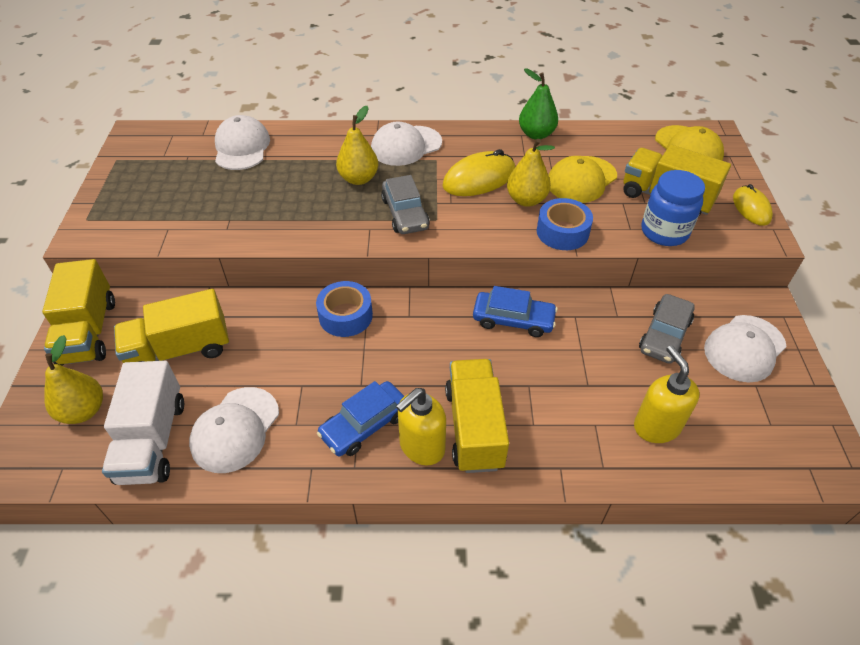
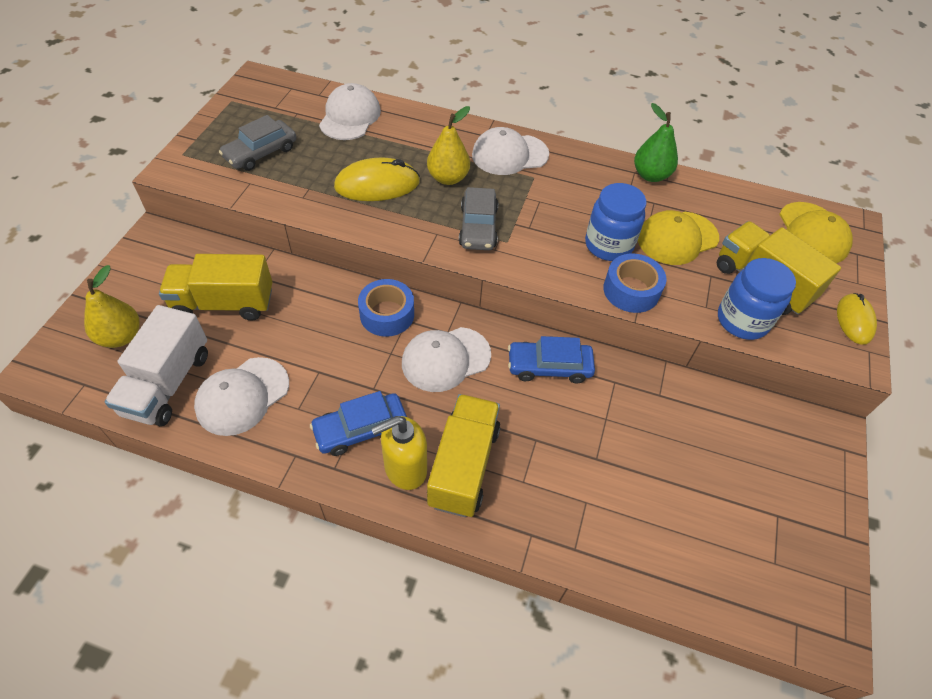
camera: 15 degrees right, 5 degrees up
(88, 331) = (153, 262): yellow truck -> none
(479, 178) = (569, 209): yellow mouse -> yellow mouse (377, 185)
(513, 320) = (549, 367): blue car -> blue car turned 150 degrees clockwise
(526, 200) = (608, 245): yellow pear -> blue jar
(656, 426) = (649, 525): yellow soap dispenser -> none
(664, 335) = (701, 431): grey car -> grey car (261, 153)
(744, 348) = (783, 472): white cap -> white cap (445, 359)

